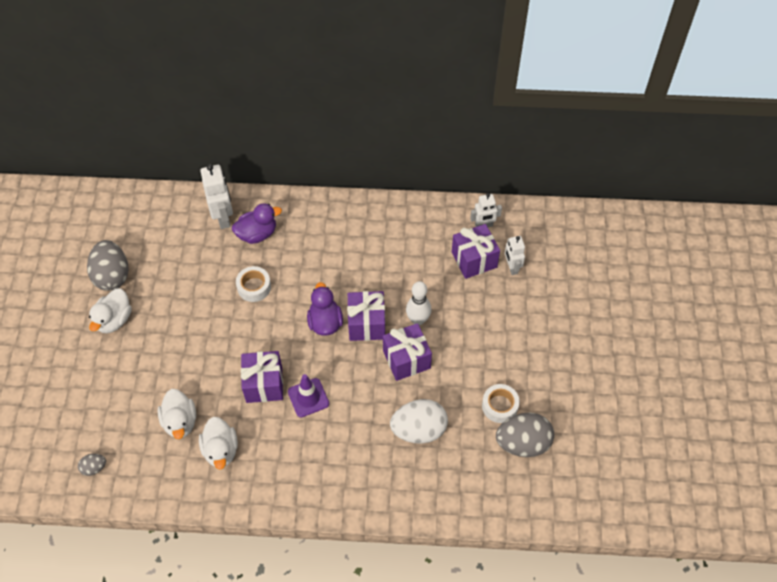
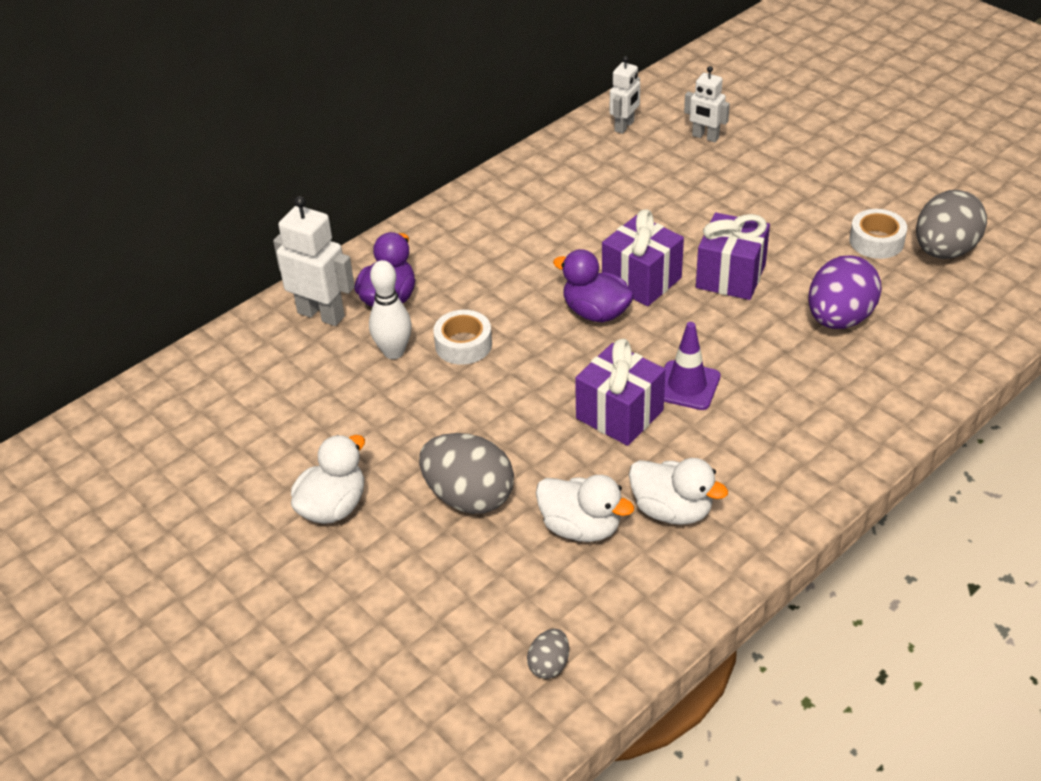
camera: 45 degrees left, 15 degrees down
(112, 276) = (259, 469): grey egg -> grey egg (469, 497)
(114, 320) = (333, 507): white duck -> white duck turned 120 degrees counterclockwise
(418, 320) = (687, 238): white bowling pin -> white bowling pin (394, 352)
(419, 430) = (839, 319): white egg -> purple egg
(474, 260) = (660, 156): purple gift -> none

